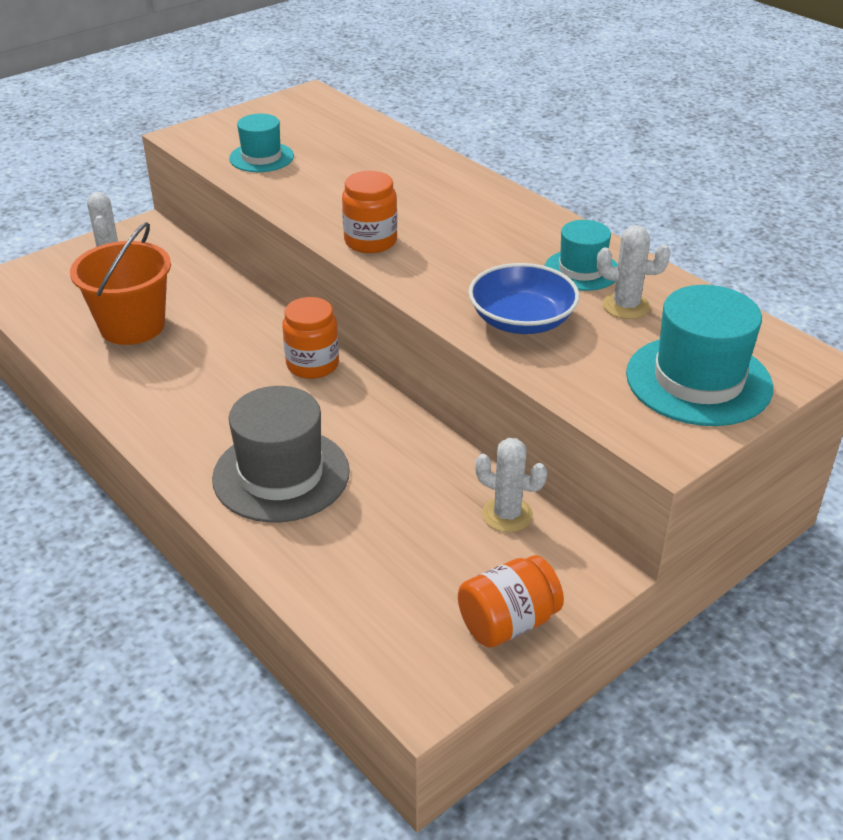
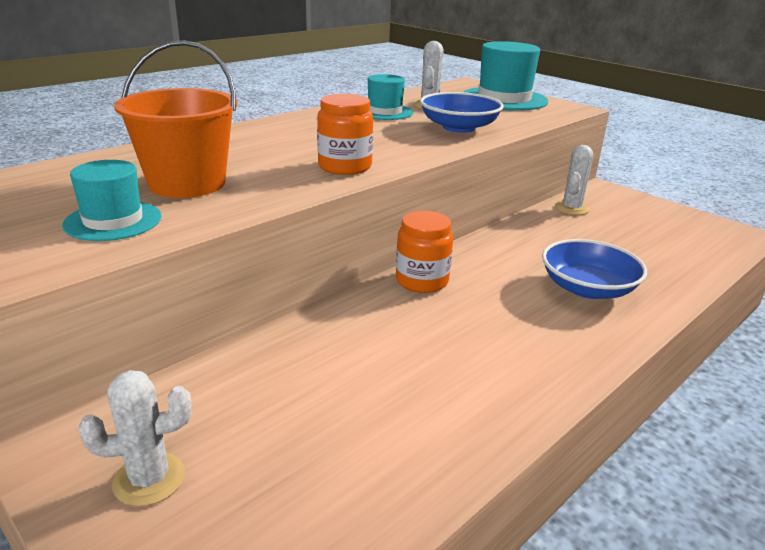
camera: 95 degrees left, 10 degrees down
(132, 326) = (361, 417): orange bucket -> orange bucket (187, 183)
(281, 475) = (587, 288): grey hat -> blue bowl
(508, 623) = (664, 211): orange jar -> none

